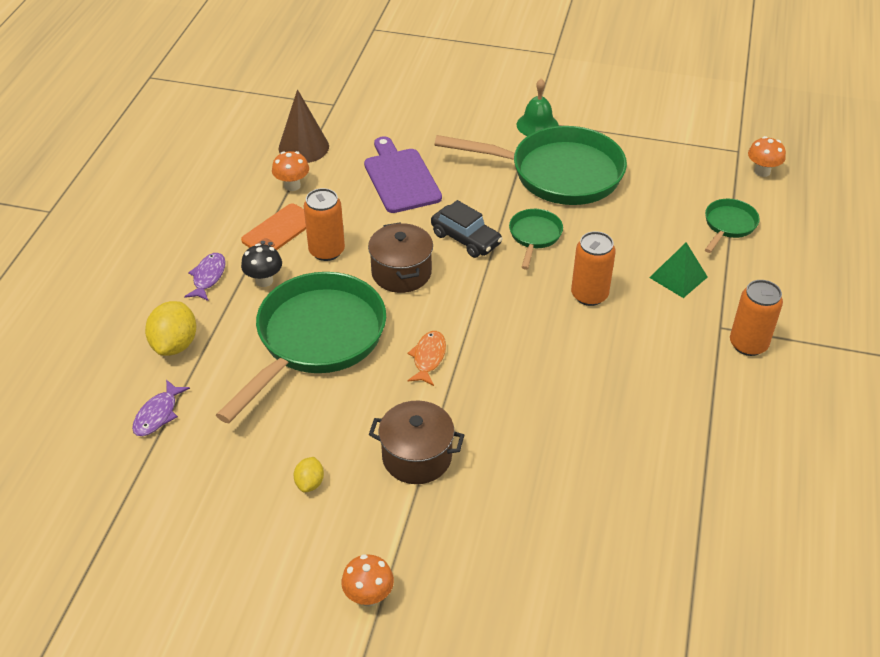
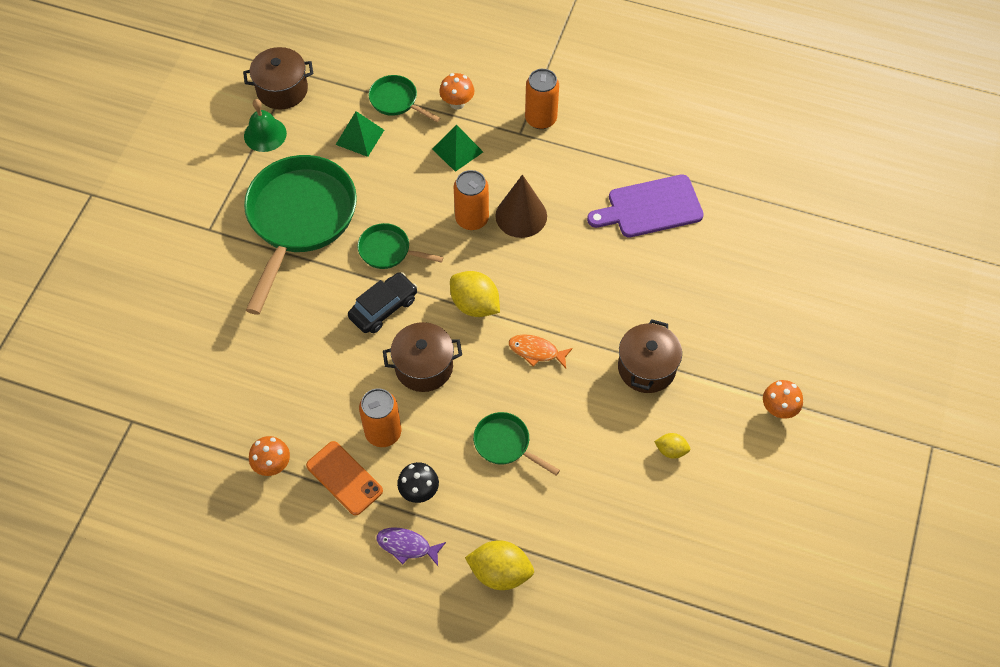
camera: 85 degrees left, 15 degrees up
(158, 414) = (589, 581): purple fish -> none
(303, 147) = (206, 453): brown cone -> brown cone (521, 216)
(316, 339) = (505, 444): green pan -> green pan, size x0.46
(400, 178) = (280, 359): purple cutting board -> purple cutting board (650, 208)
(480, 305) = (475, 305): none -> yellow lemon
(537, 125) = (217, 226): green bell -> green bell (265, 134)
(671, 203) = (360, 137): none -> green pyramid
(711, 146) = (282, 90): none -> brown pot
(762, 171) = (327, 60): orange mushroom -> orange mushroom (457, 103)

